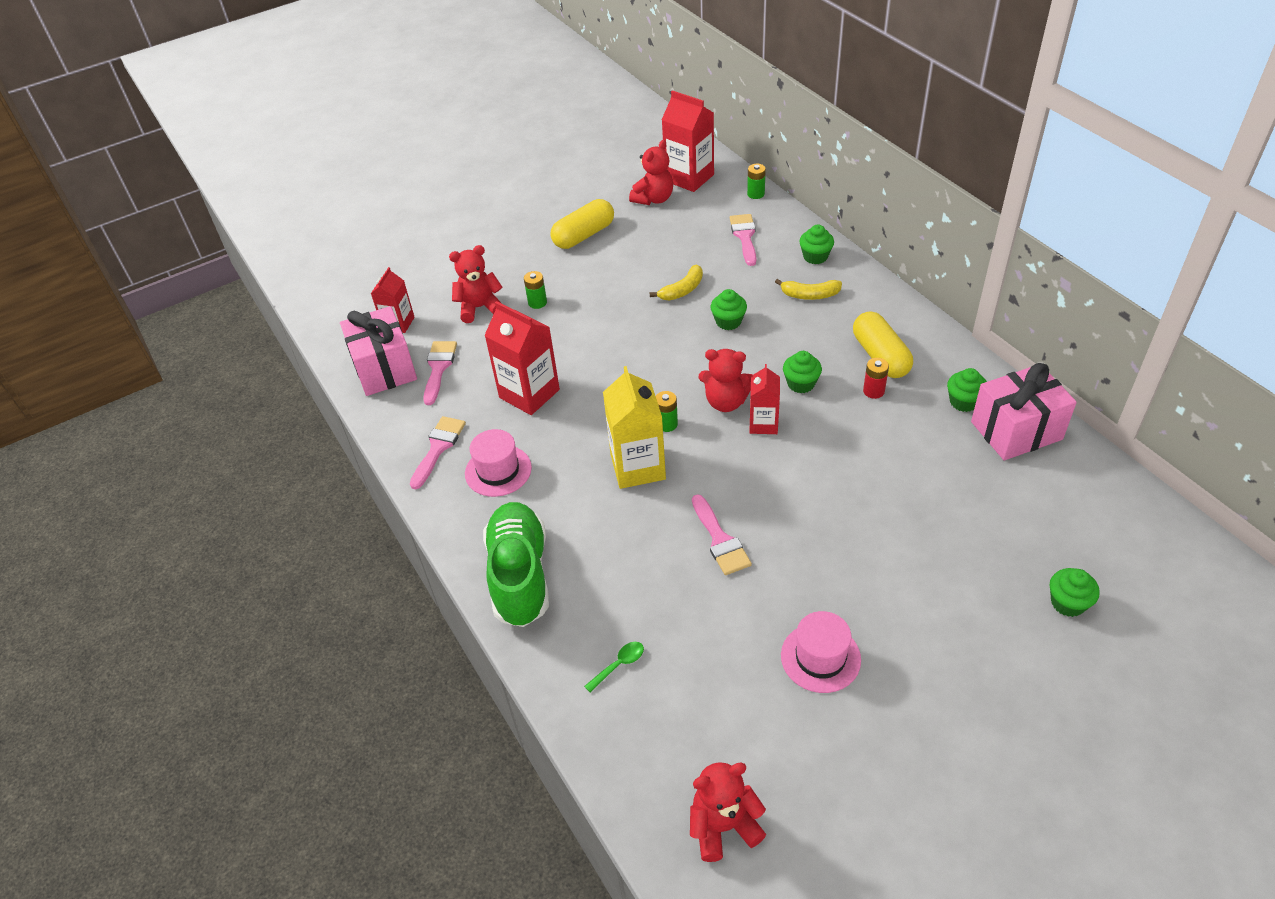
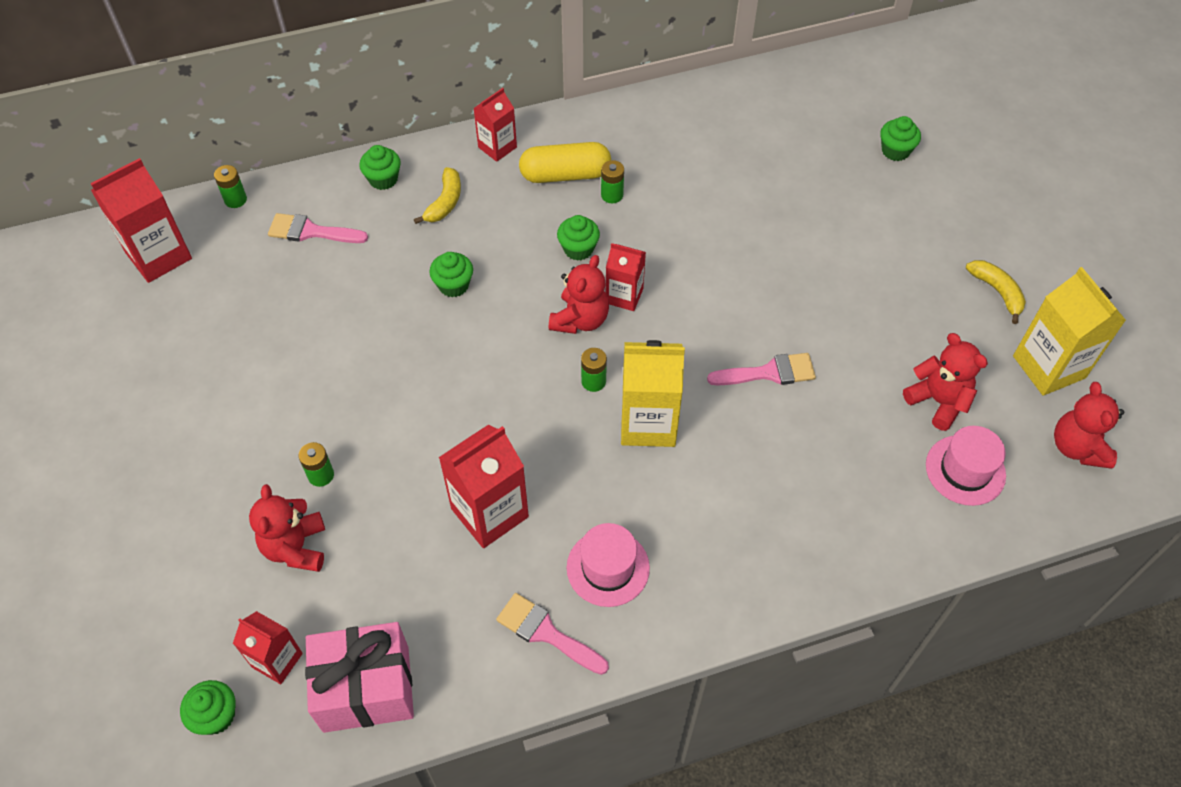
camera: 80 degrees left, 10 degrees up
(438, 368) = (396, 615): pink brush -> none
(520, 575) = (771, 568): green shoe -> none
(584, 235) = (209, 396): yellow capsule -> none
(619, 665) = (902, 494): green spoon -> none
(654, 199) = (179, 303): red teddy bear -> red teddy bear (938, 401)
(682, 290) = (376, 315): yellow banana -> yellow banana (997, 292)
(820, 657) = (920, 331): pink hat -> pink hat (965, 470)
(822, 789) = (1049, 367): none -> yellow carton
(873, 391) = (612, 195): red battery -> green battery
(887, 308) = (497, 147): none -> red carton
(964, 402) = (651, 135): green cupcake -> green cupcake (216, 715)
(1016, 430) = (700, 113): pink gift -> none

